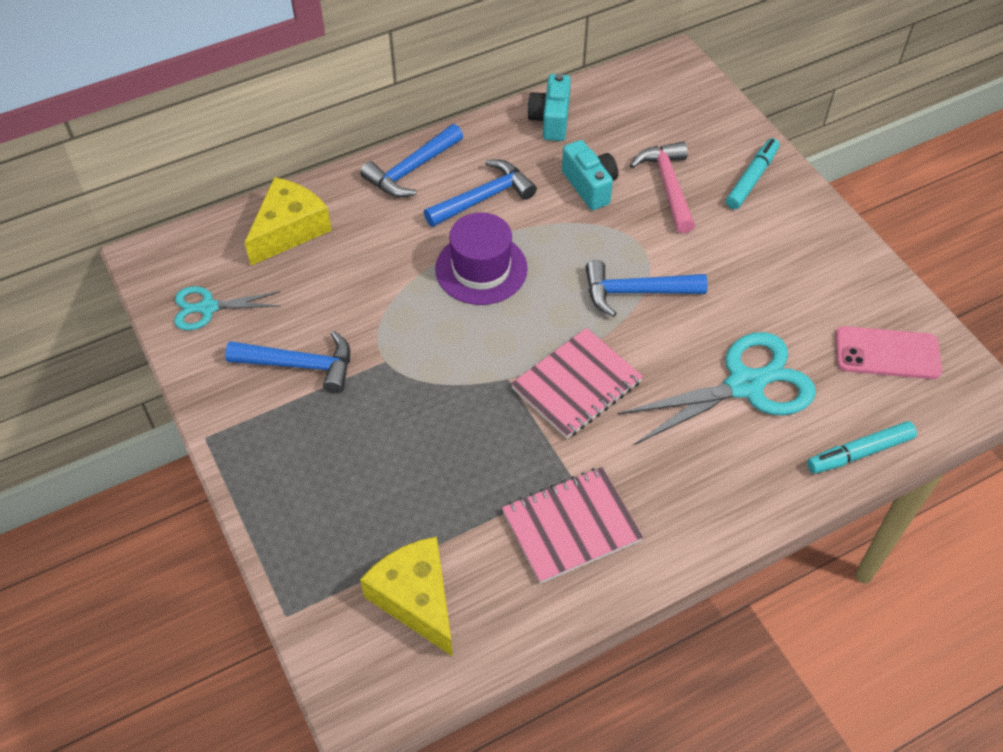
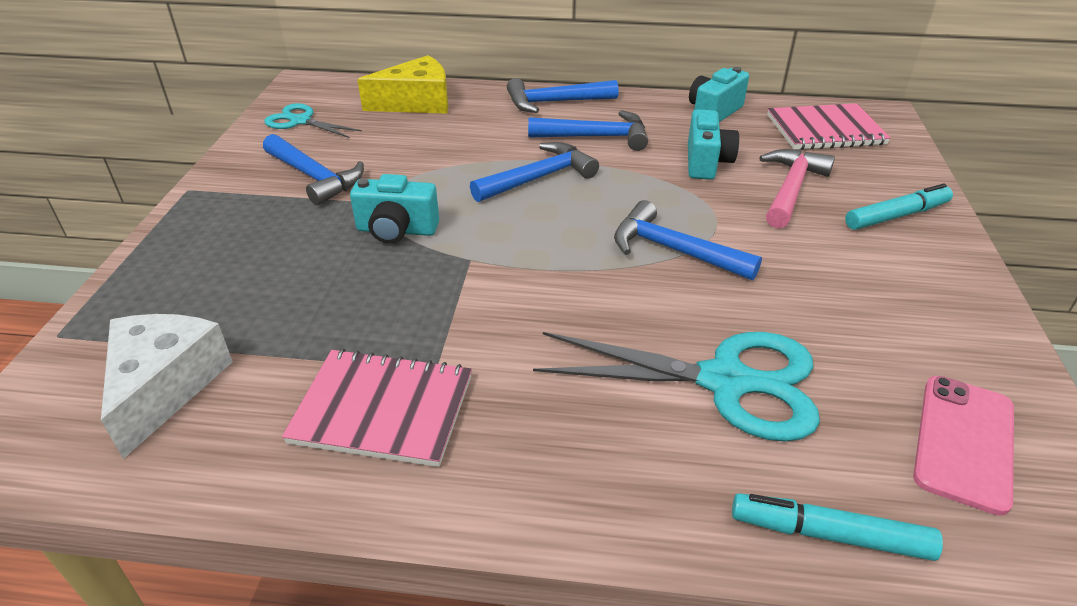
camera: 35 degrees right, 15 degrees down
(416, 599) = (165, 386): yellow cheese -> white cheese
(427, 382) = (396, 230): none -> turquoise camera
(481, 269) = (539, 178): purple hat -> blue hammer
(576, 385) = (530, 294): pink notebook -> pink notebook (825, 130)
(887, 353) = (964, 442): pink phone -> pink phone turned 75 degrees clockwise

